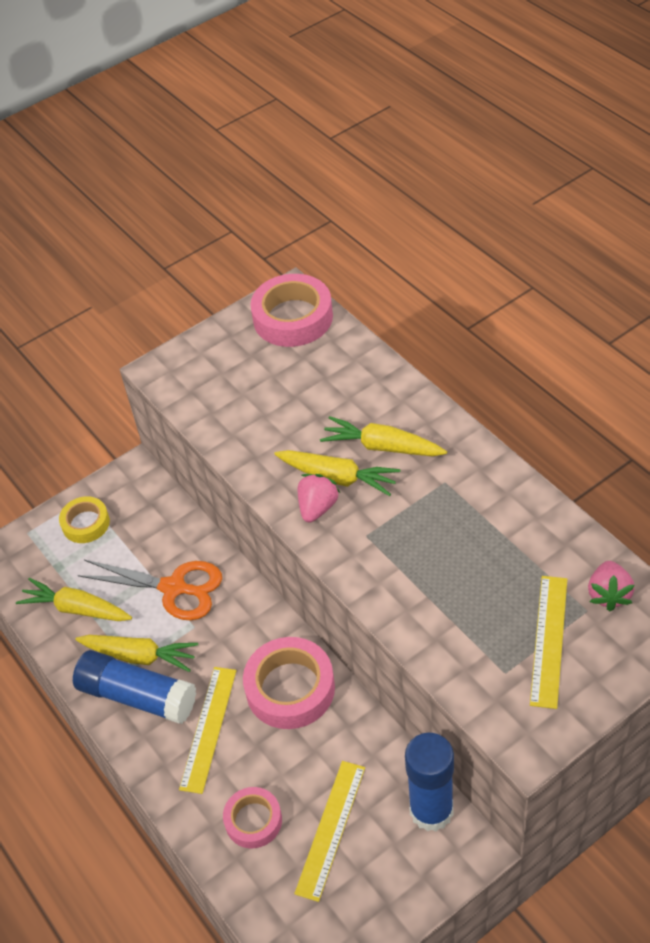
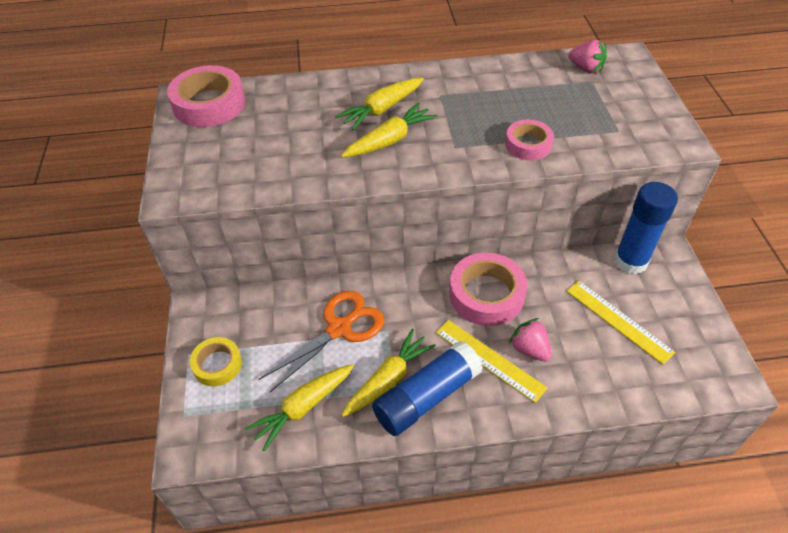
camera: 65 degrees left, 0 degrees up
(253, 820) = (588, 364): pink tape -> pink tape (528, 144)
(317, 507) = (408, 160): pink strawberry -> pink strawberry (529, 349)
(549, 640) = (605, 103): yellow ruler -> none

